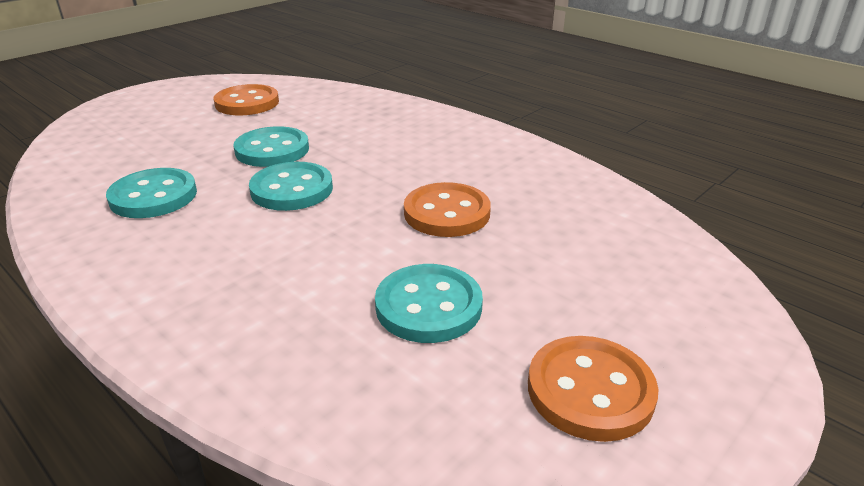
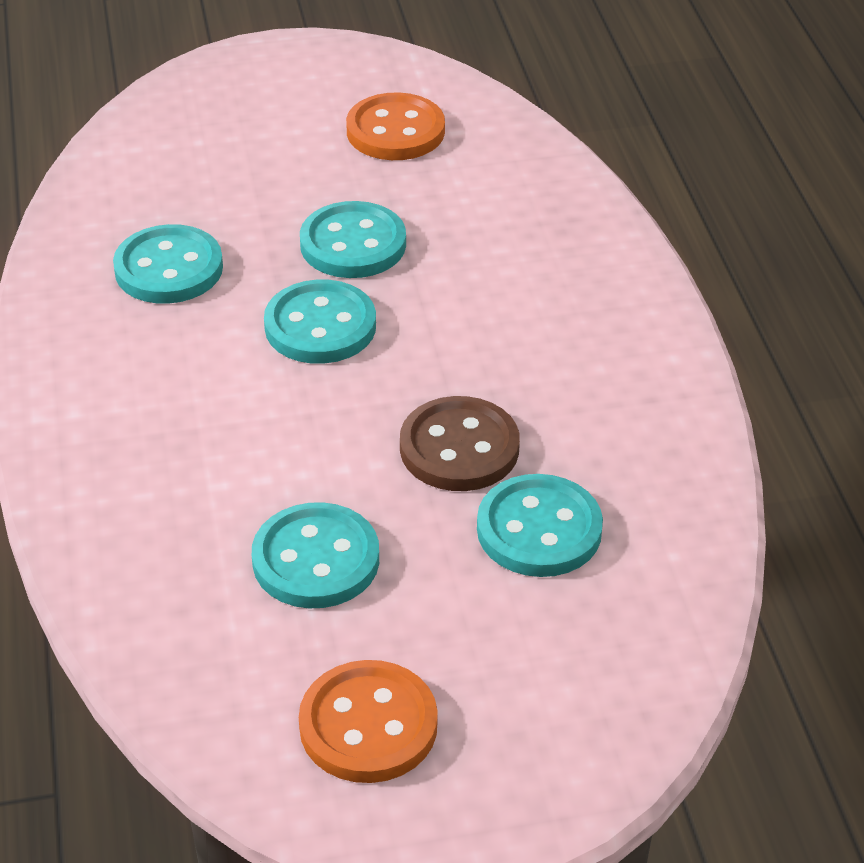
camera: 35 degrees right, 10 degrees up
(447, 213) = (459, 448): orange button -> brown button
(542, 231) = (539, 530): none -> turquoise button

